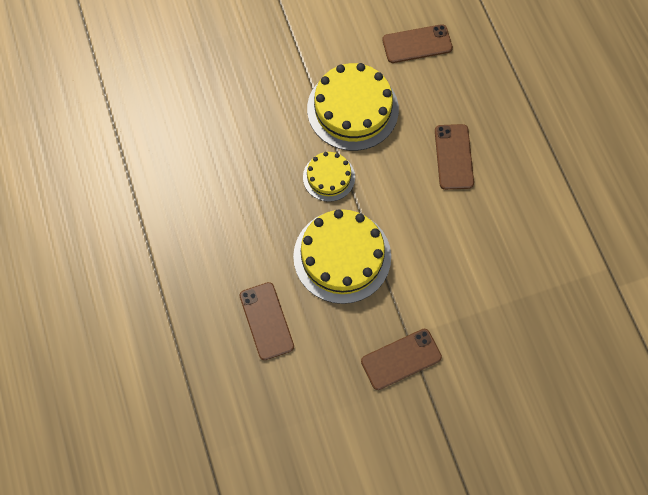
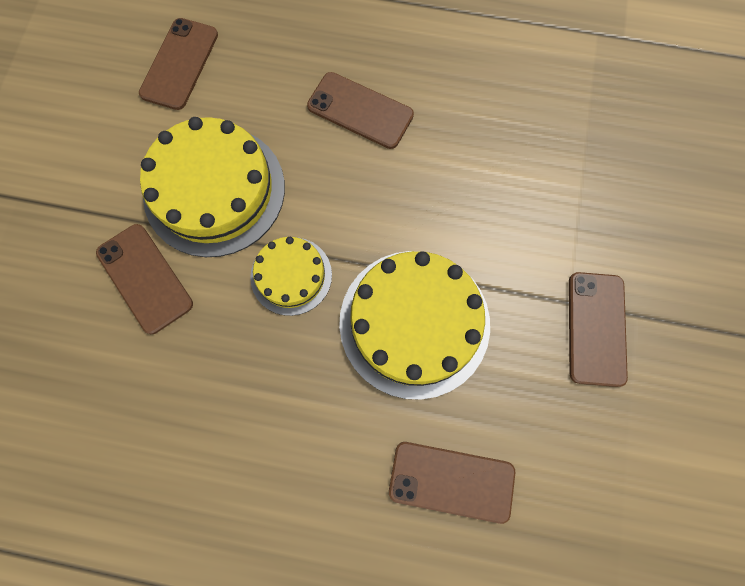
camera: 60 degrees left, 5 degrees up
(281, 105) = (145, 278): none -> brown phone

